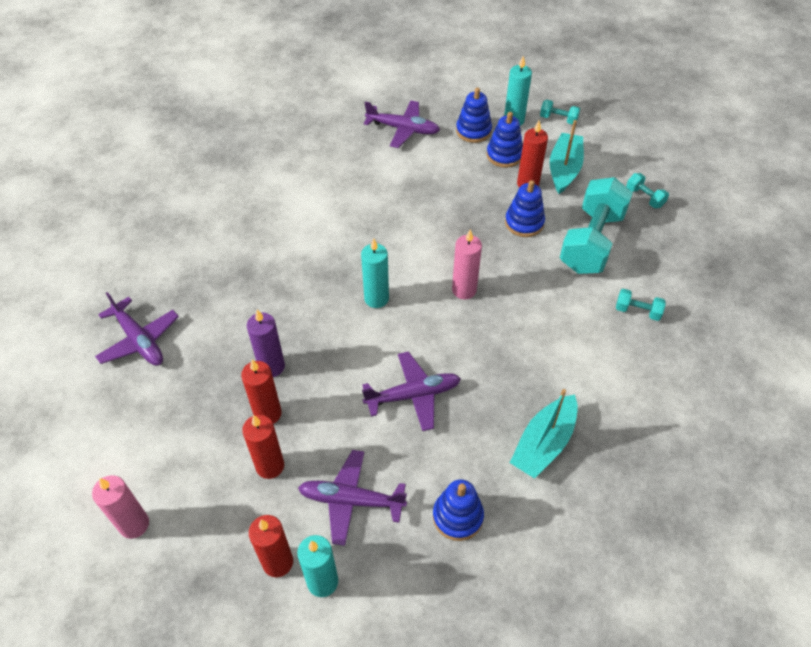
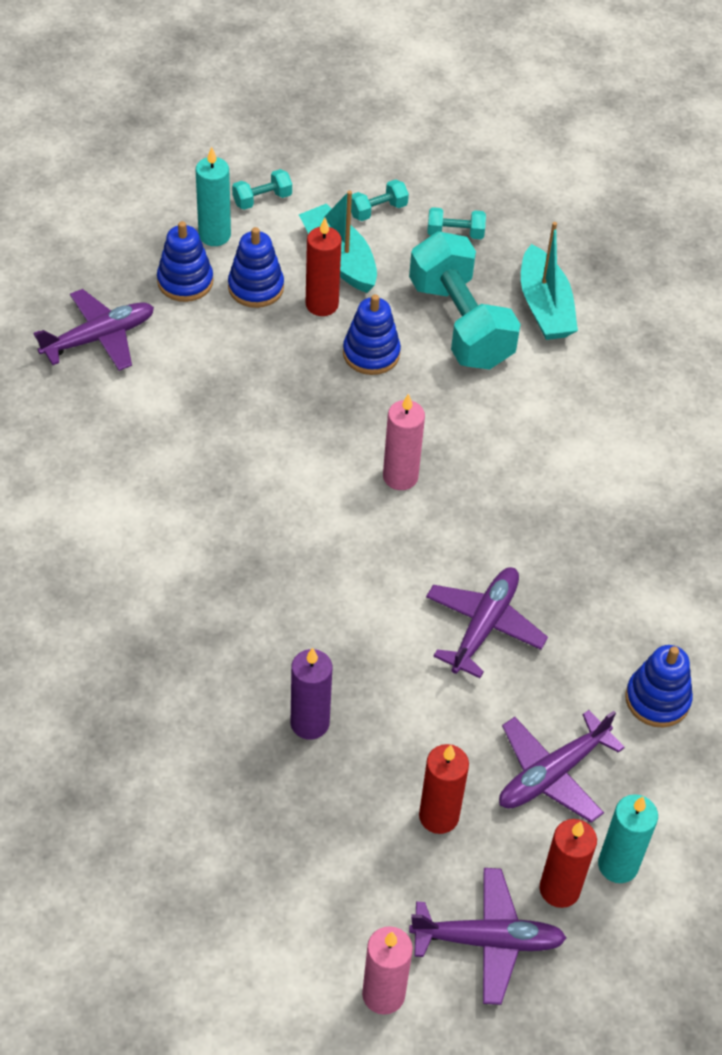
camera: 50 degrees left, 0 degrees up
(139, 340) = (124, 827): purple plane -> purple plane (488, 940)
(268, 414) = (369, 771): red candle -> none
(376, 298) = (324, 560): turquoise candle -> none
(544, 444) = (649, 567): turquoise boat -> turquoise boat (545, 306)
(637, 311) = (583, 366): turquoise dumbbell -> turquoise dumbbell (377, 210)

